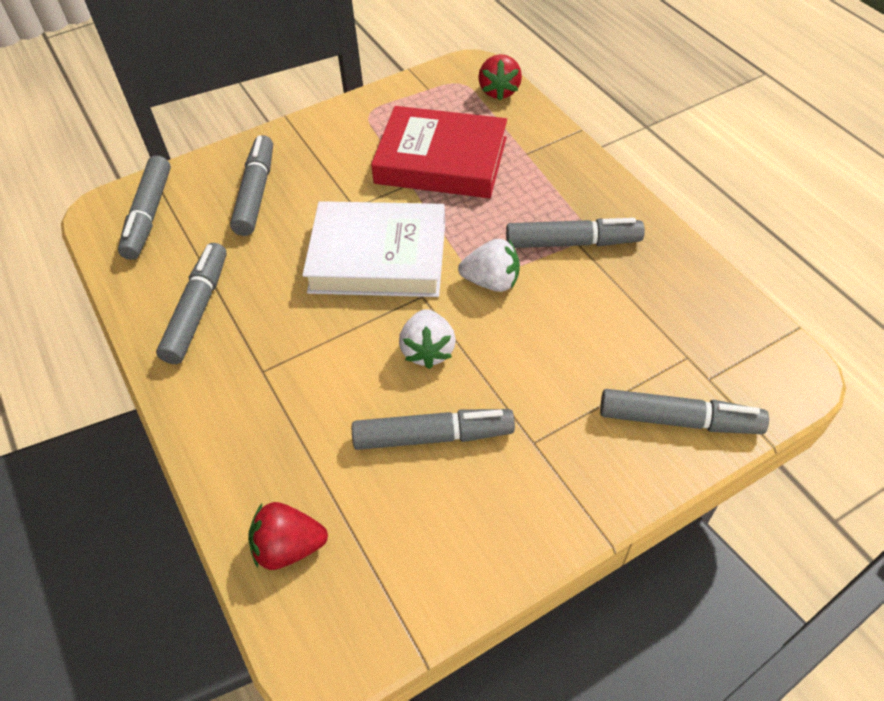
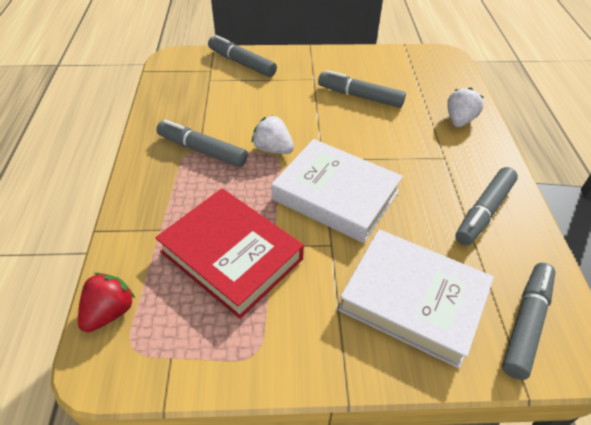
camera: 155 degrees left, 5 degrees down
(256, 193) = (413, 300): grey marker -> white book
(289, 547) = (449, 85): red strawberry -> none
(428, 350) = (338, 130): white strawberry -> white strawberry (459, 120)

